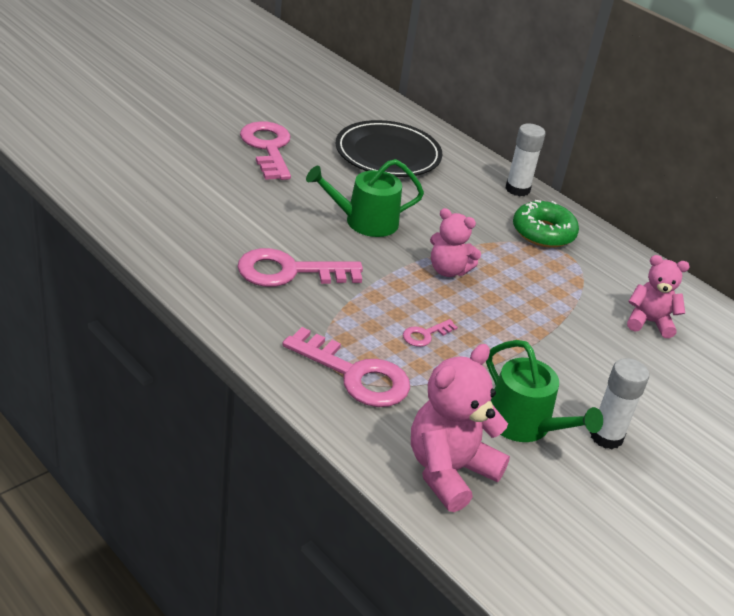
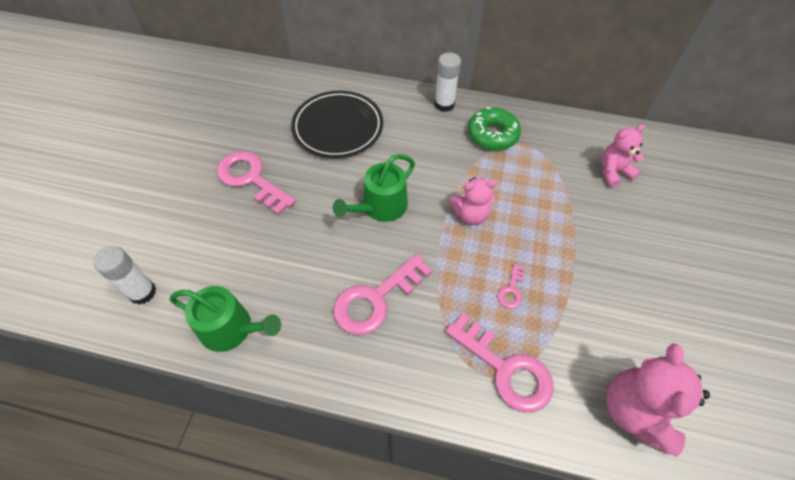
camera: 30 degrees left, 20 degrees up
(355, 375) = (506, 369): pink key -> pink key turned 45 degrees clockwise
(524, 424) = (634, 325): green watering can -> green watering can (231, 329)
(606, 436) = (681, 296): white glue stick -> white glue stick (142, 292)

